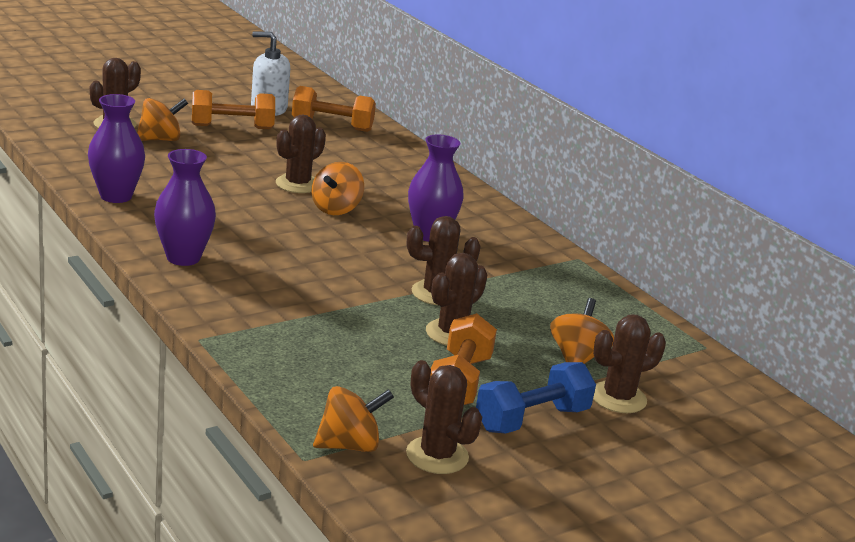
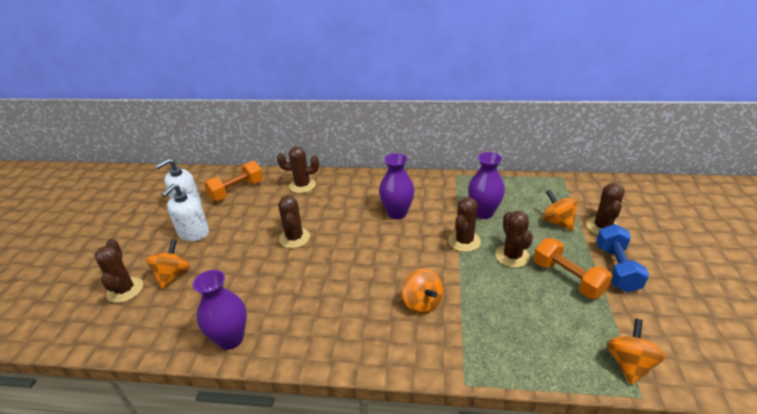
camera: 45 degrees left, 10 degrees up
(183, 258) = (348, 340): purple vase -> purple vase (483, 213)
(232, 127) = (193, 233): orange dumbbell -> white soap dispenser
(336, 209) = (338, 236): orange spinning top -> orange spinning top (422, 303)
(437, 455) = (648, 327): brown cactus -> brown cactus (302, 185)

